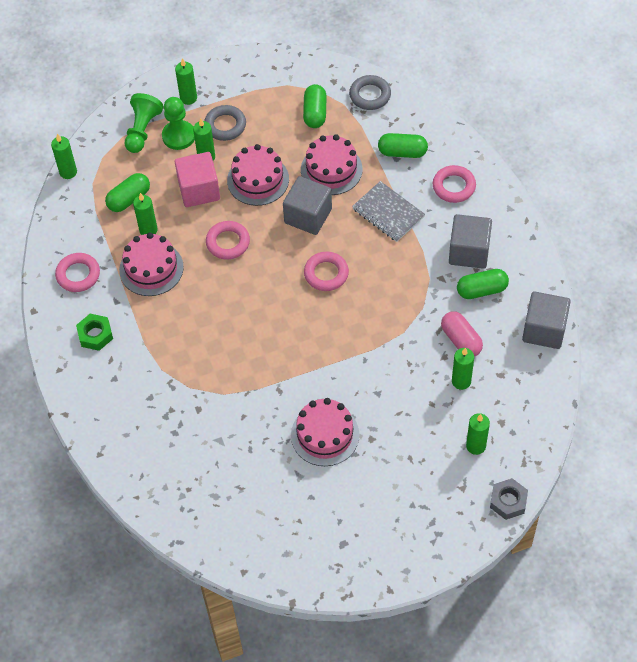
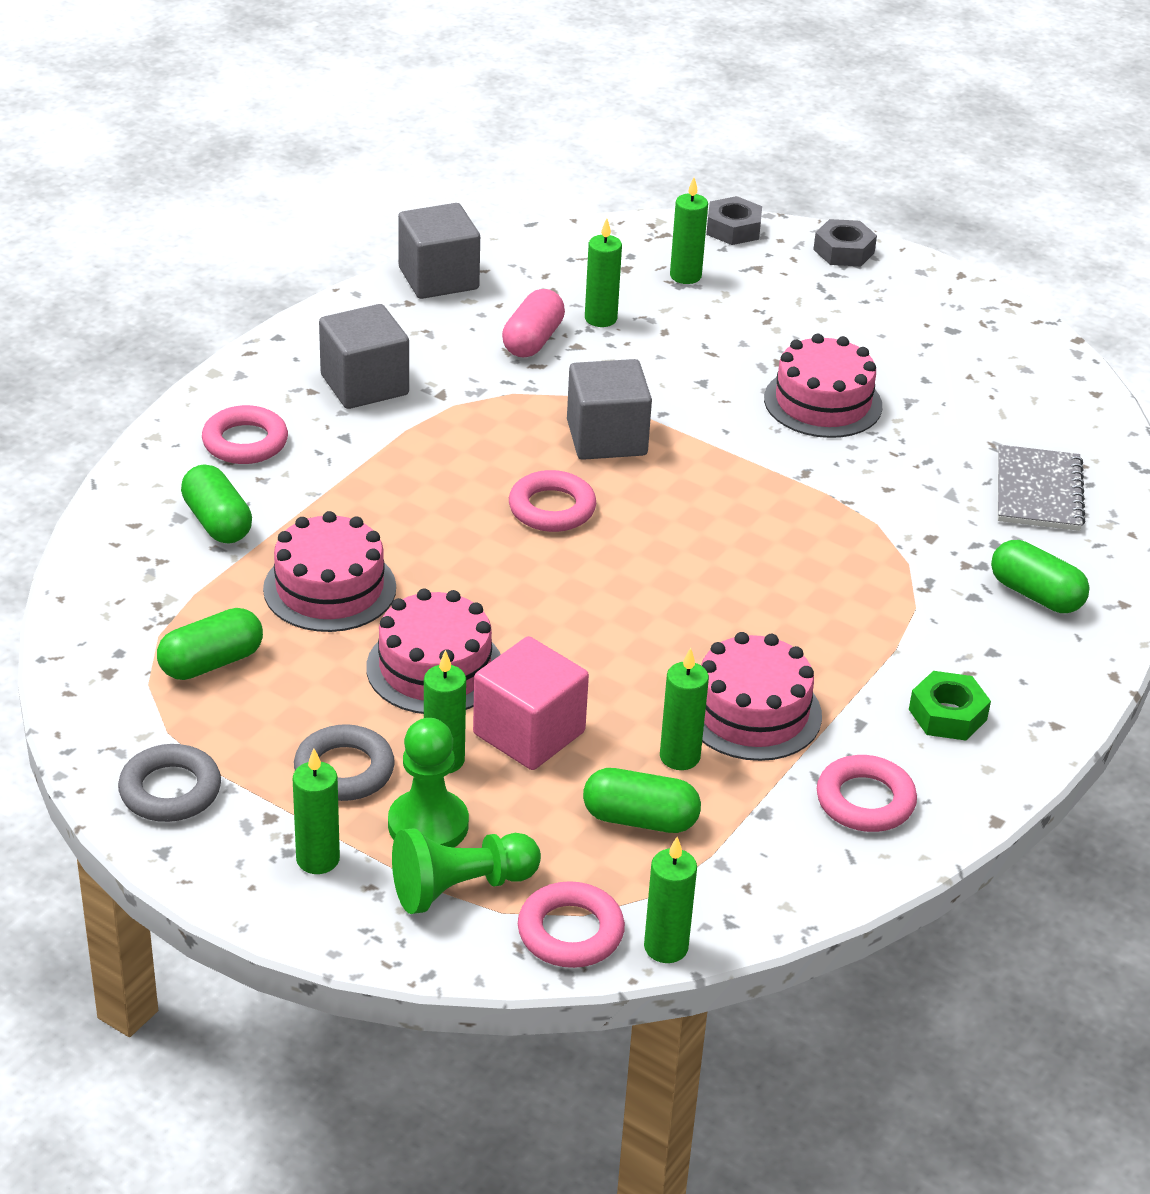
camera: 130 degrees left, 20 degrees down
(228, 242) = (604, 643): pink ring -> pink ring (570, 932)
(308, 216) = (456, 574): grey cube -> grey cube (606, 438)
(370, 95) = (110, 611): grey ring -> grey ring (170, 790)
(388, 213) = (365, 490): grey notebook -> grey notebook (1038, 492)
(450, 544) = (843, 251): none -> grey nut
(481, 290) = (425, 351): green capsule -> green capsule (1036, 595)

